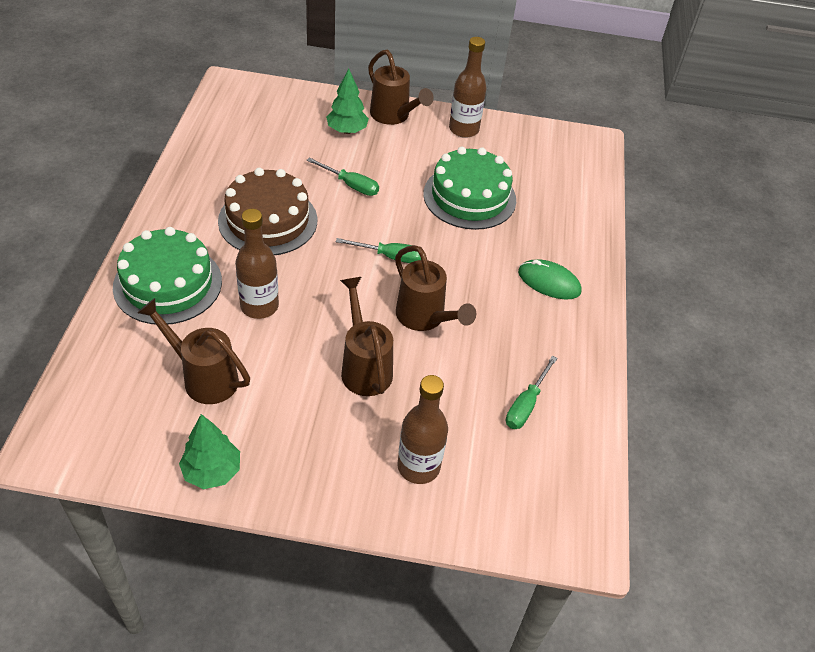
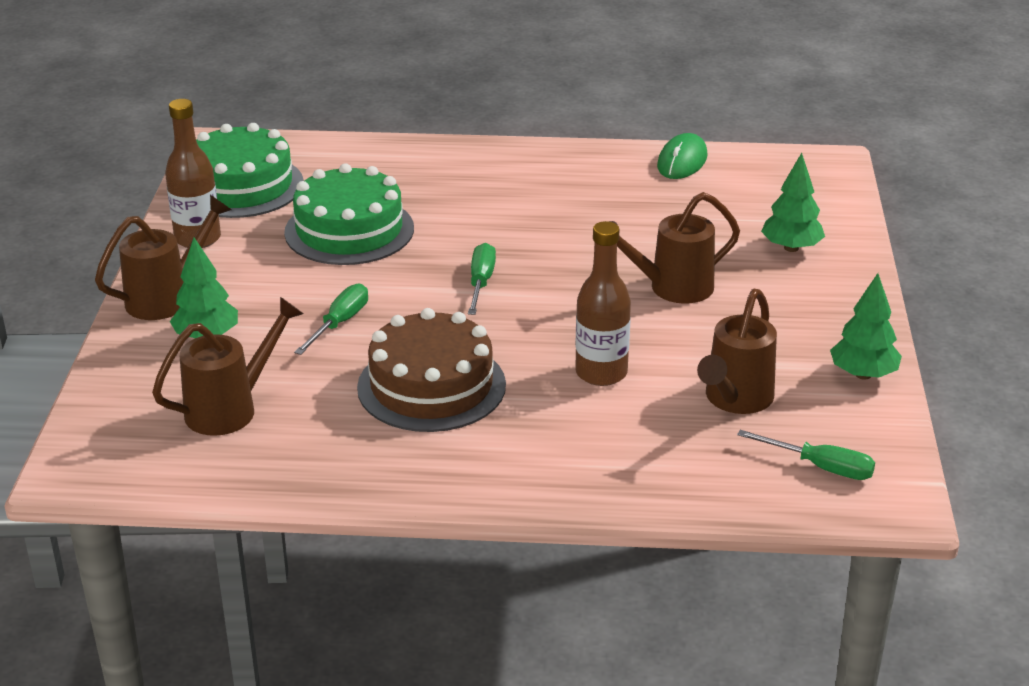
camera: 90 degrees left, 15 degrees down
(168, 284) = (585, 456): green cake -> green cake (241, 186)
(418, 466) = (791, 248): brown bottle -> green tree
(424, 318) = (580, 253): brown watering can -> brown watering can (230, 409)
(526, 405) = (683, 190): green screwdriver -> green screwdriver (820, 467)
(549, 282) = (495, 177): green mouse -> green mouse (682, 161)

